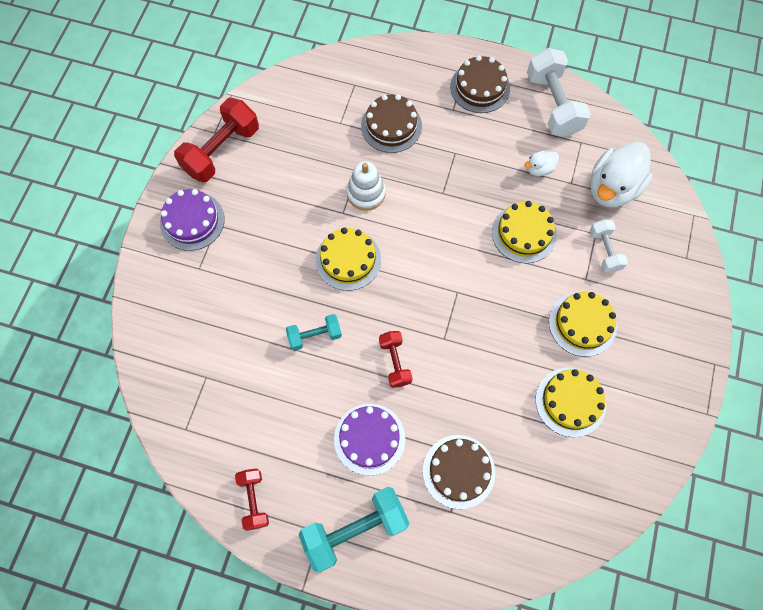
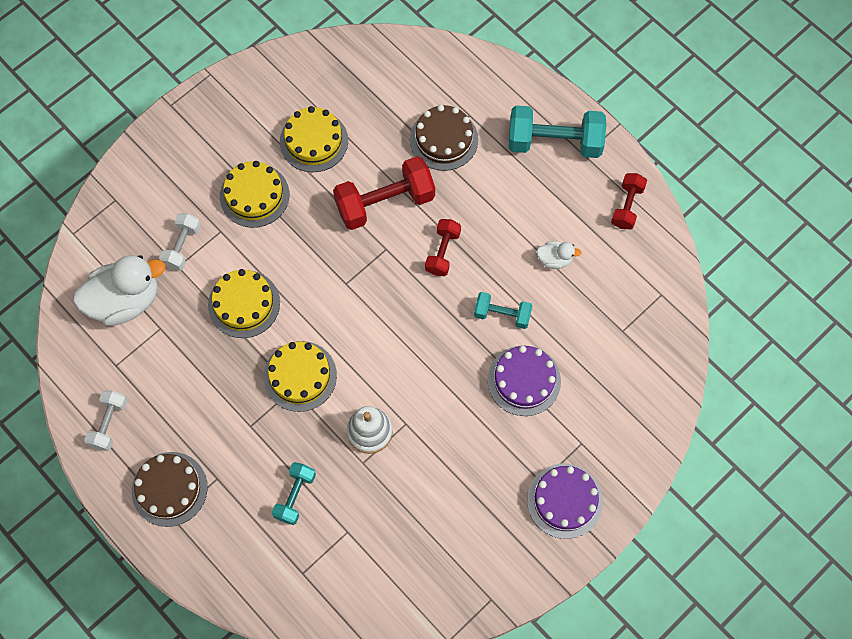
camera: 150 degrees left, 0 degrees up
(221, 150) = (494, 570): red dumbbell -> red dumbbell (385, 203)
(348, 260) = (429, 371): yellow cake -> yellow cake (300, 376)
(369, 439) = (503, 202): purple cake -> purple cake (524, 380)
(391, 126) = (295, 496): brown cake -> turquoise dumbbell
(539, 169) = (179, 360): white duck -> white duck (554, 259)
(553, 104) = (109, 423): white dumbbell -> white dumbbell, size x0.56

